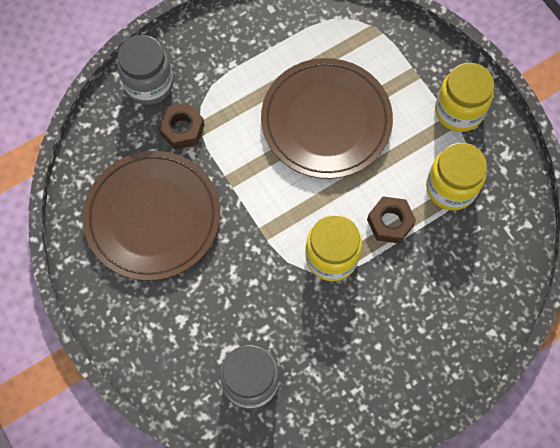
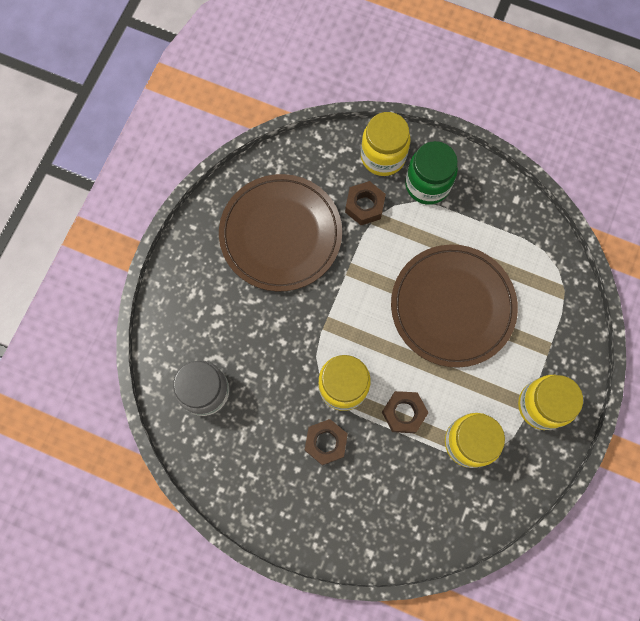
camera: 55 degrees right, 5 degrees up
(149, 84) = (383, 156): grey jar -> yellow jar
(203, 66) = (427, 184): none -> green jar
(371, 305) = (326, 442): none -> brown nut

